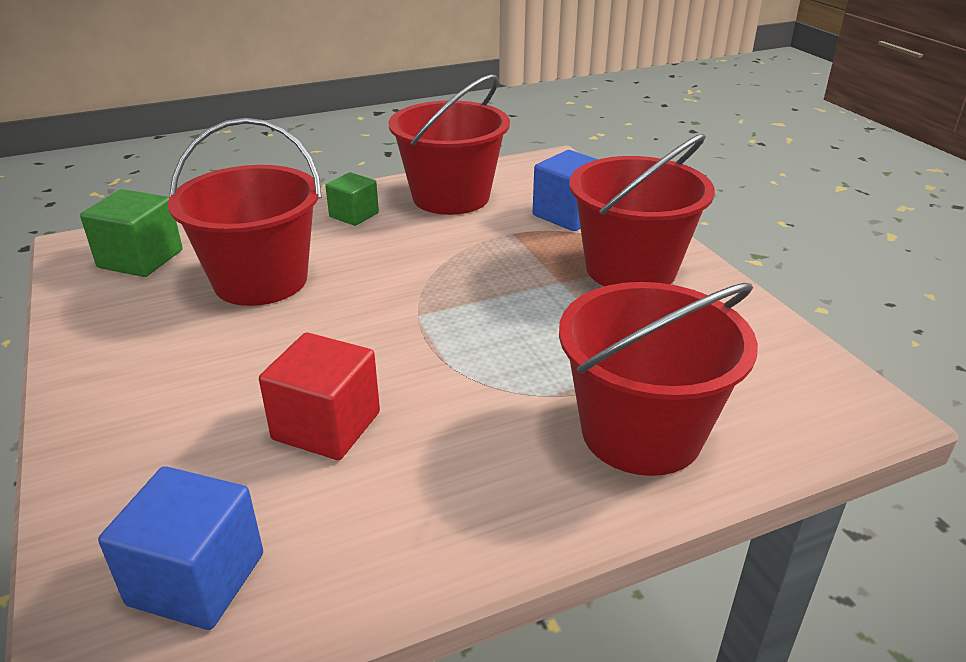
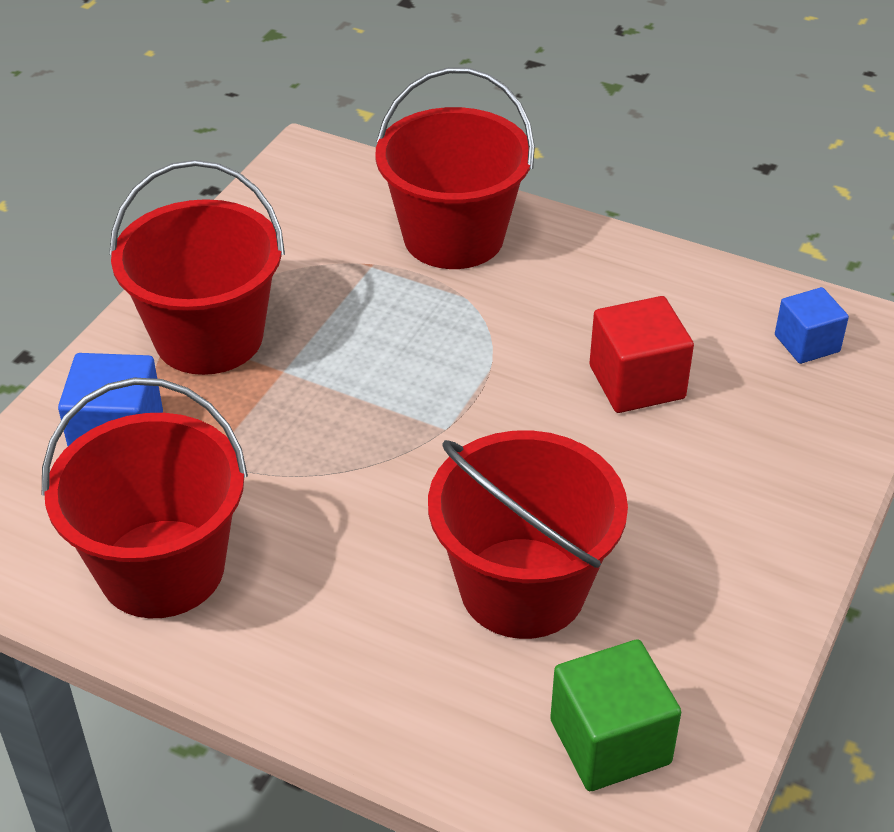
camera: 130 degrees left, 10 degrees up
(196, 579) = (807, 343): blue cube -> blue cube, size x0.66
(354, 215) = (302, 627): green cube -> none

